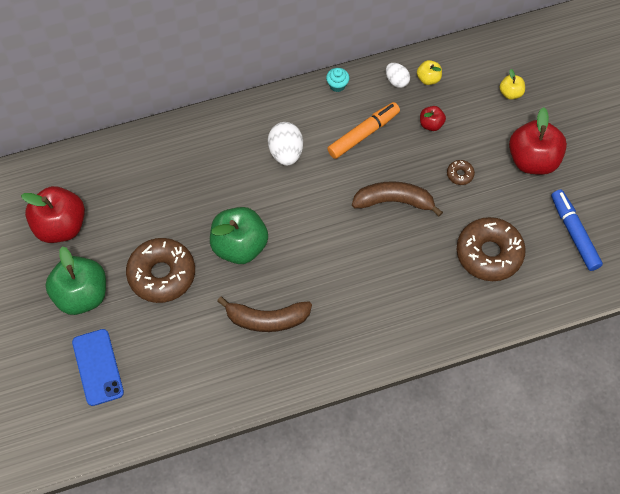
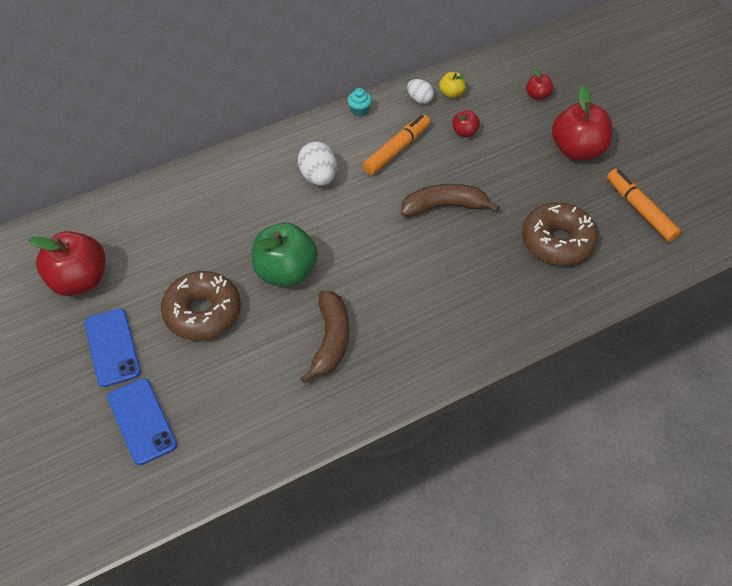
camera: 10 degrees left, 10 degrees down
(81, 295) = (112, 347): green apple -> blue phone
(267, 319) = (330, 341): brown banana -> brown banana turned 75 degrees counterclockwise
(460, 174) = (506, 173): brown donut -> none
(510, 93) = (537, 95): yellow apple -> red apple
(574, 233) = (640, 210): blue marker -> orange marker

